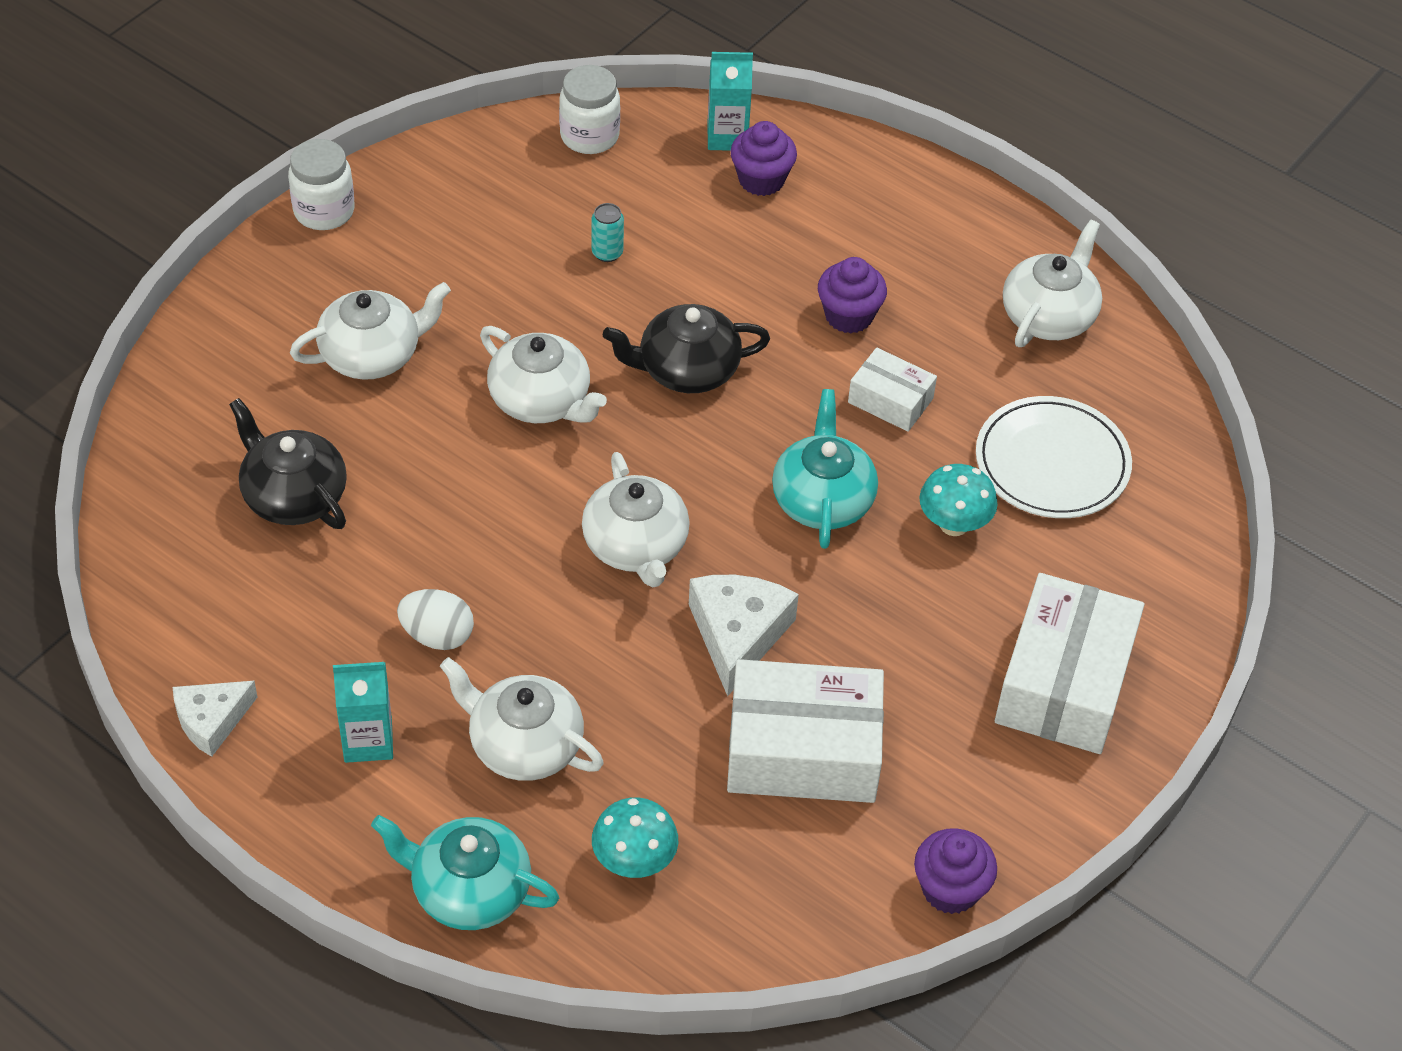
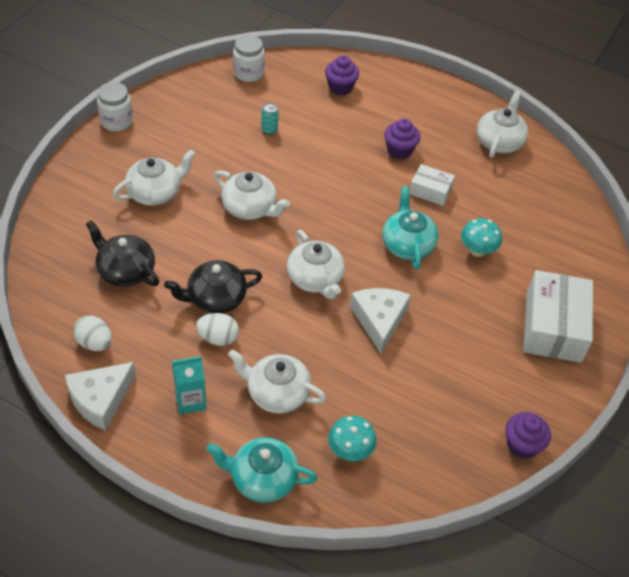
camera: 10 degrees left, 0 degrees up
(212, 720) = (100, 399): white cheese -> white cheese, size x1.50
(217, 620) = (94, 343): none -> white egg
(686, 369) = (322, 185): black teapot -> black teapot (215, 298)
(727, 137) = (318, 68): turquoise carton -> none
(803, 750) = (427, 378): white box -> none
(1052, 462) = (519, 214): white plate -> none

